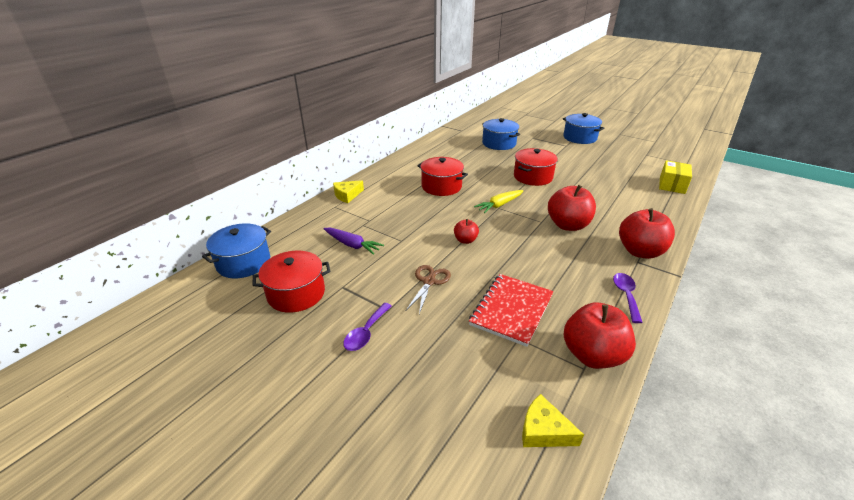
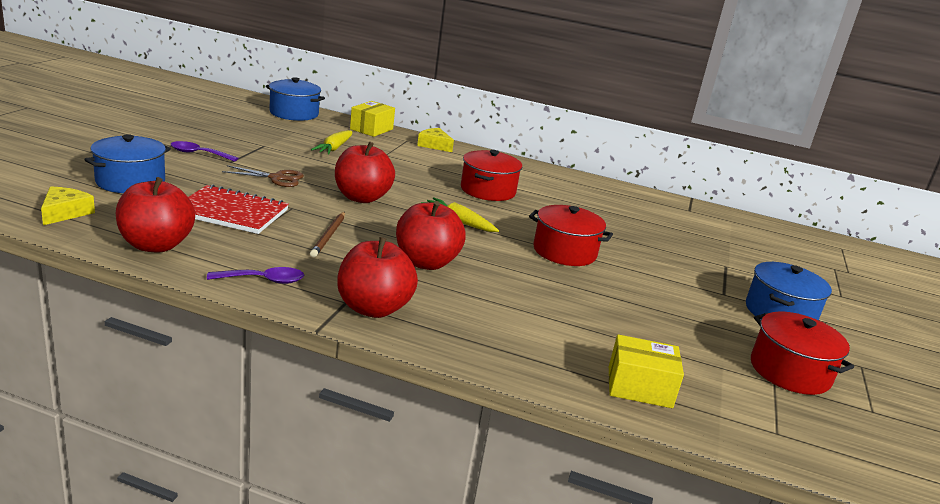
camera: 70 degrees right, 10 degrees down
(296, 293) = (252, 131): red pot -> red pot (790, 371)
(302, 221) = (371, 129): none -> yellow box
(352, 245) = (334, 148): purple carrot -> yellow carrot
(465, 240) = (362, 198): red apple -> red apple, size x1.92
(499, 143) = (667, 235): blue pot -> blue pot (130, 181)
(541, 261) = (329, 236): none -> brown pencil

